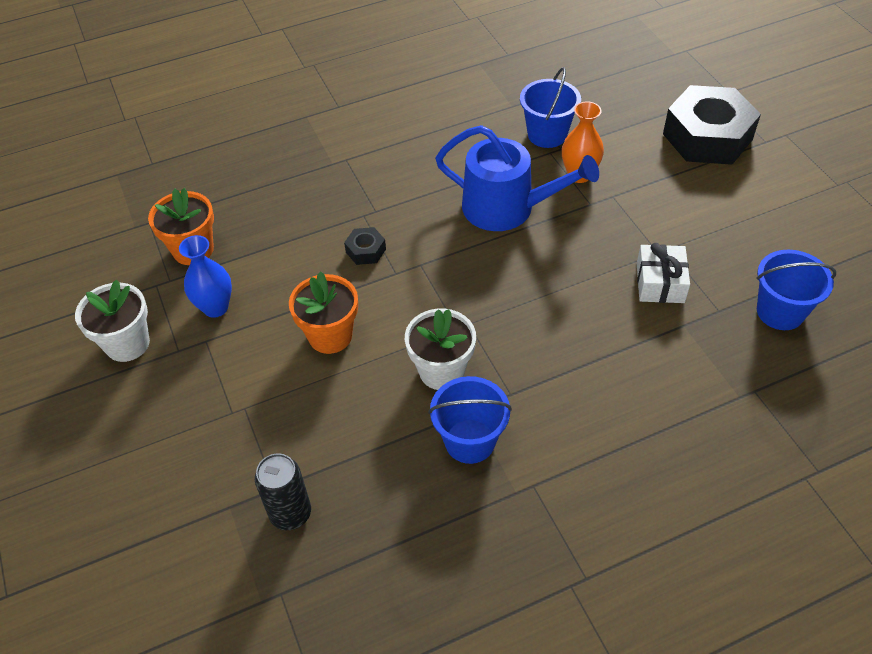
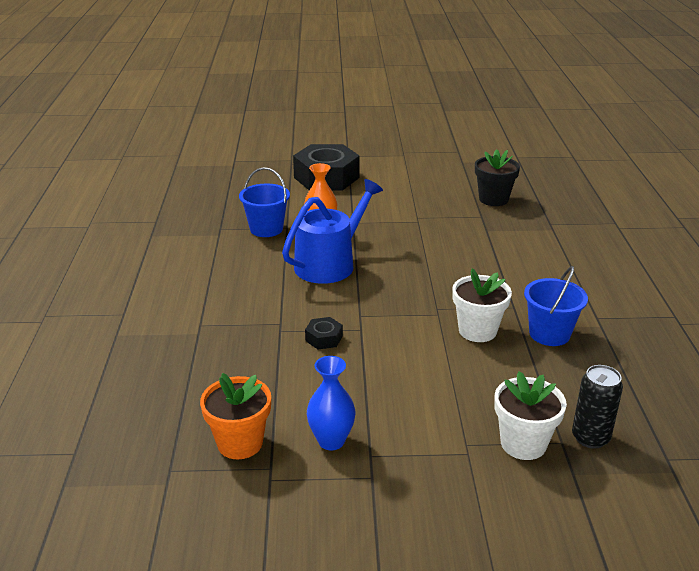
camera: 70 degrees left, 20 degrees down
(127, 344) = (341, 515): white flower pot -> white flower pot (523, 444)
(330, 336) = (409, 377): orange flower pot -> none
(660, 283) = (445, 228): white gift -> none
(780, 312) = (493, 199): blue bucket -> black flower pot

